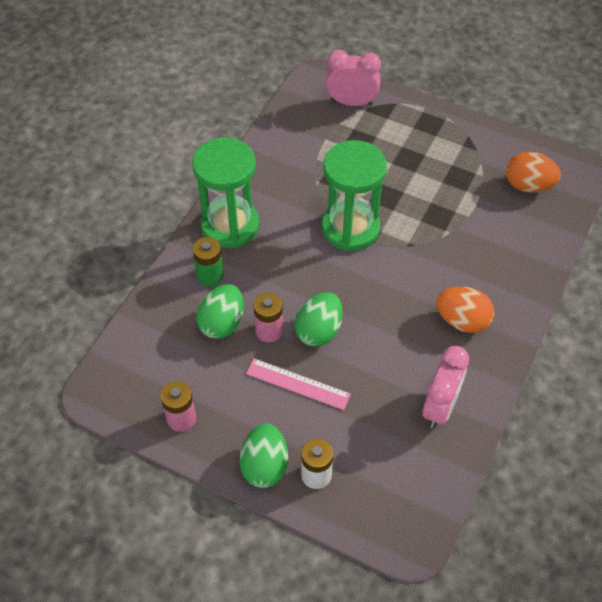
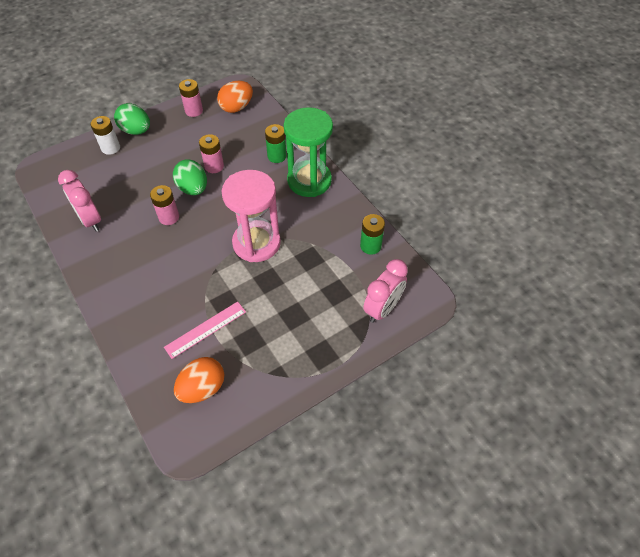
camera: 120 degrees right, 0 degrees up
(222, 323) = (238, 148): green egg -> none
(286, 137) = (370, 246): none -> green battery
(298, 384) = (168, 164): pink ruler -> pink ruler (206, 329)
(350, 228) = (256, 243): green hourglass -> pink hourglass
(376, 328) = (169, 217): none -> pink battery
(462, 321) = (132, 265): orange egg -> orange egg (236, 107)

